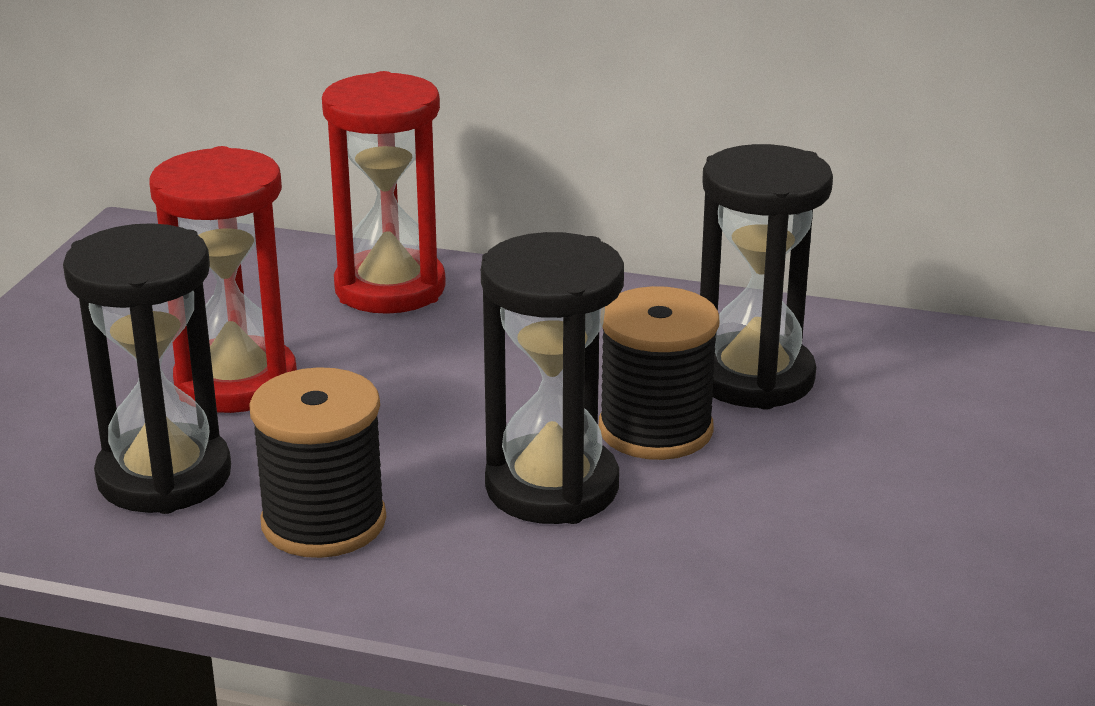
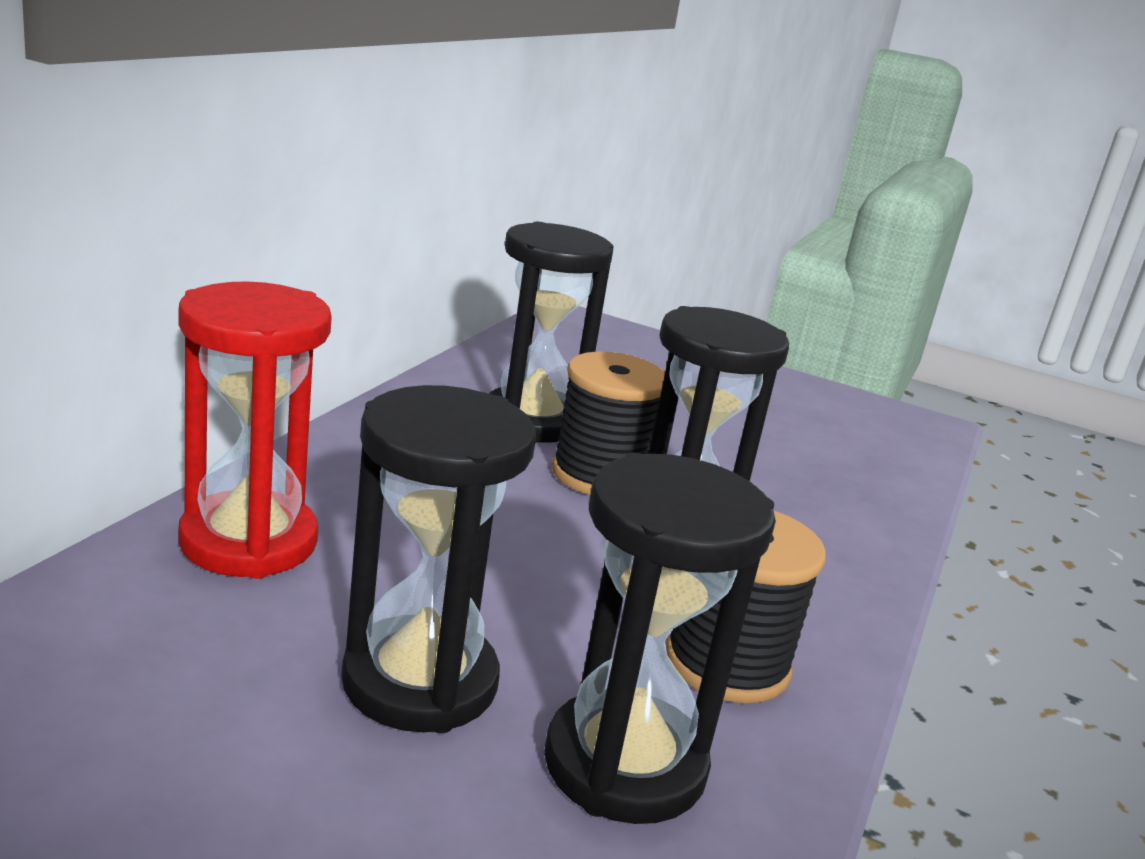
camera: 85 degrees left, 5 degrees down
(236, 382) = (420, 682): red hourglass -> black hourglass

